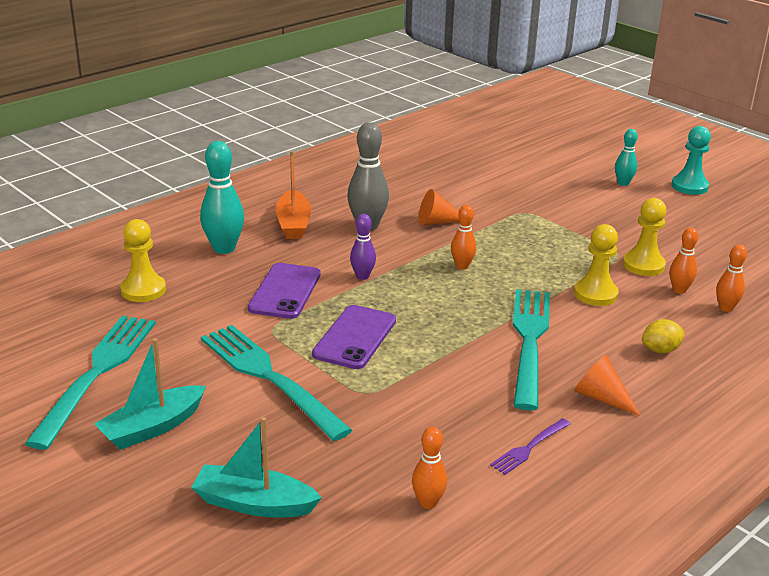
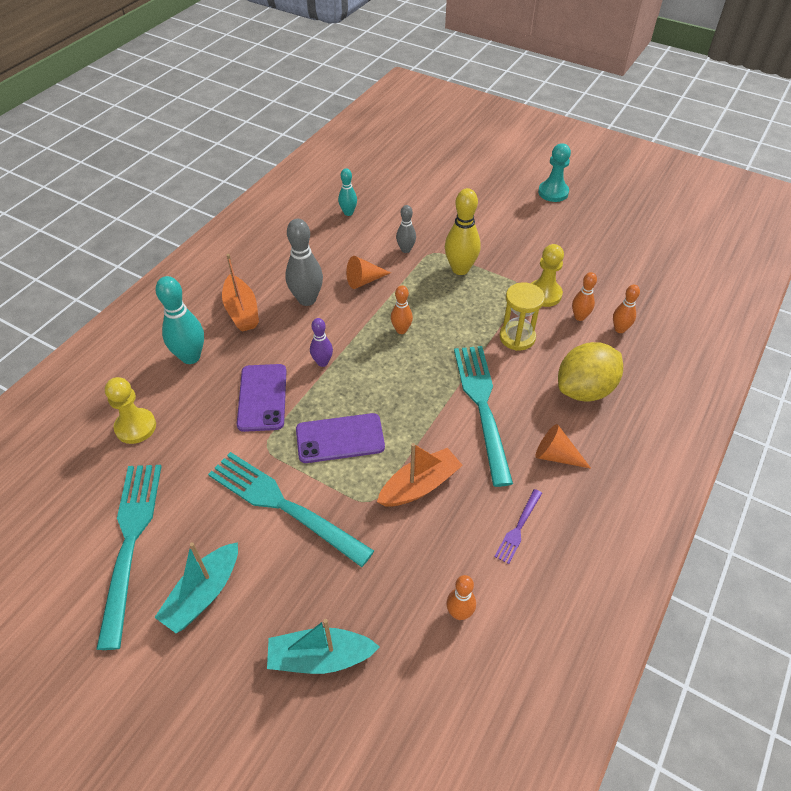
camera: 15 degrees left, 20 degrees up
(355, 337) = (340, 438): purple phone -> purple phone turned 75 degrees clockwise
(428, 391) = (420, 486): none -> orange boat
(495, 205) = (406, 249): none -> grey bowling pin
(551, 230) = (460, 269): none -> yellow bowling pin
(595, 294) = (517, 337): yellow pawn -> yellow hourglass
(623, 183) = (500, 200): turquoise bowling pin -> turquoise bowling pin (348, 213)
(660, 350) = (584, 389): yellow lemon -> yellow lemon, size x2.03

